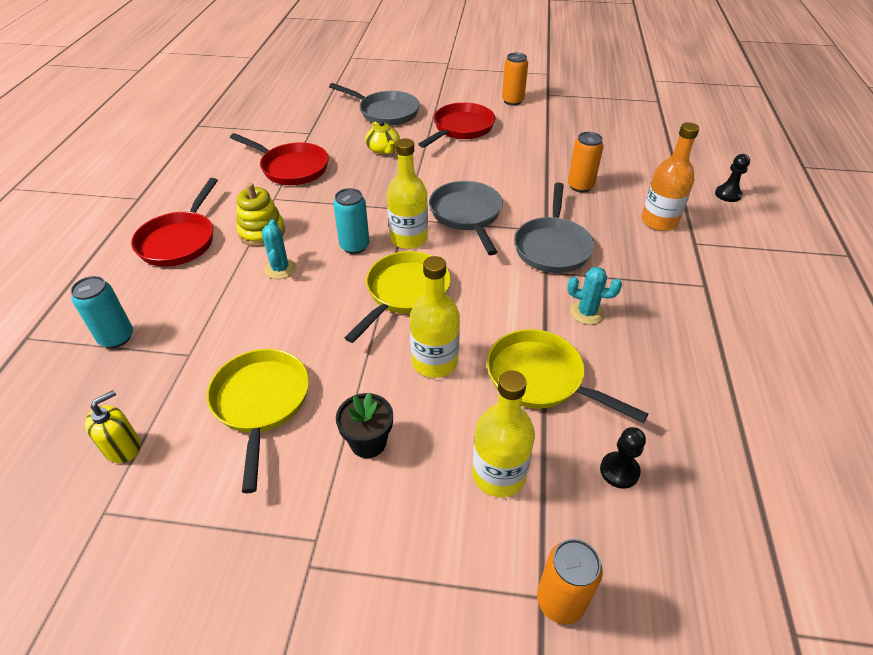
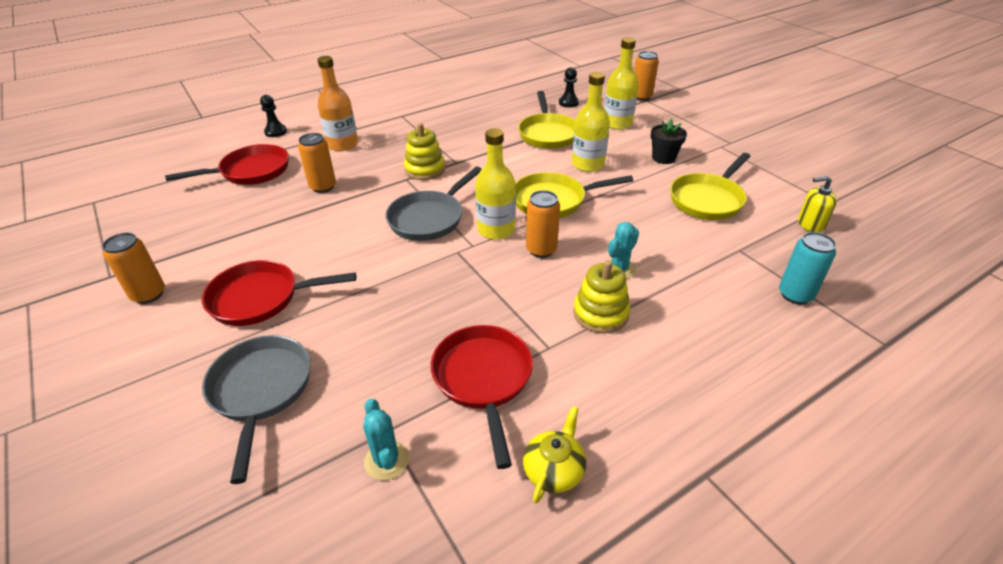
camera: 130 degrees left, 5 degrees down
(180, 241) = (689, 359): red pan -> red pan (251, 171)
(354, 246) = (541, 250): turquoise can -> orange can
(383, 149) = (366, 330): yellow teapot -> yellow teapot (554, 469)
(552, 247) = (425, 169): grey pan -> yellow stacking toy
(587, 313) = (477, 138): turquoise cactus -> turquoise cactus (386, 460)

